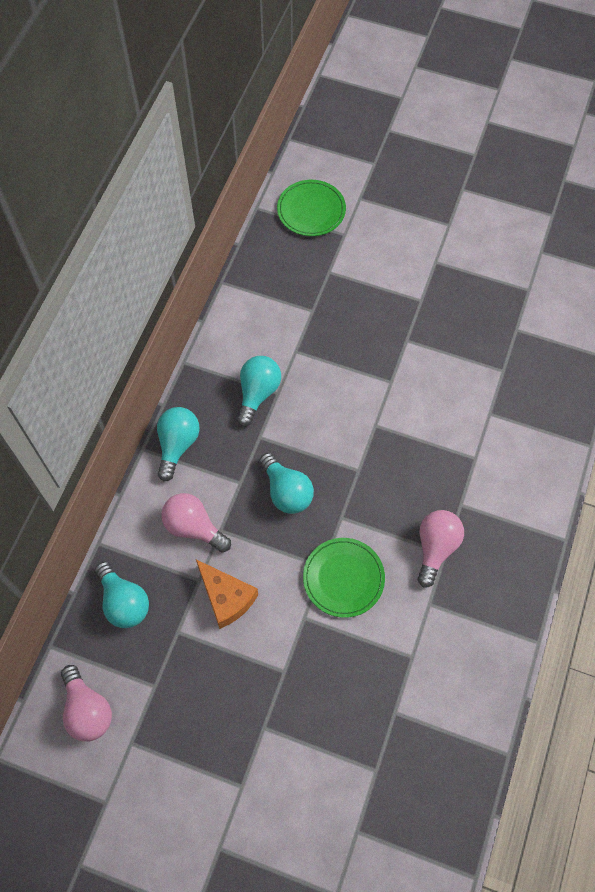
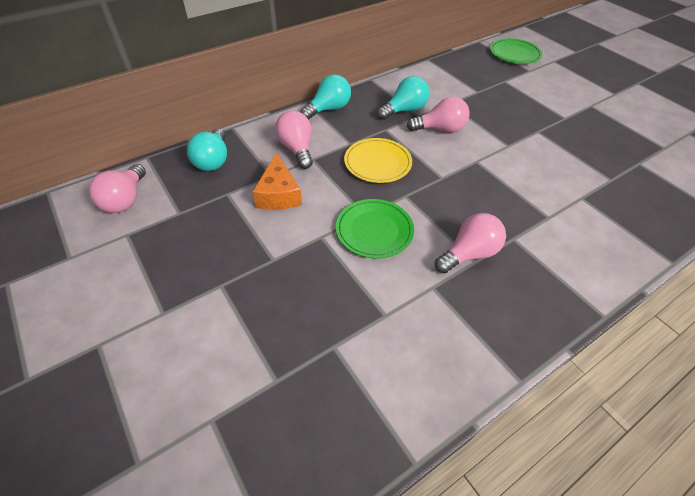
camera: 35 degrees right, 15 degrees down
(286, 492) = (377, 163): turquoise light bulb -> yellow plate
(313, 400) = (440, 129): none -> pink light bulb

